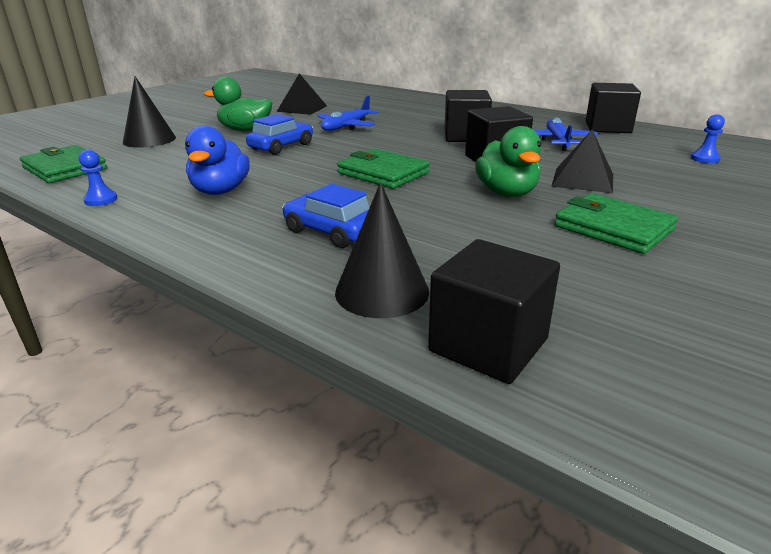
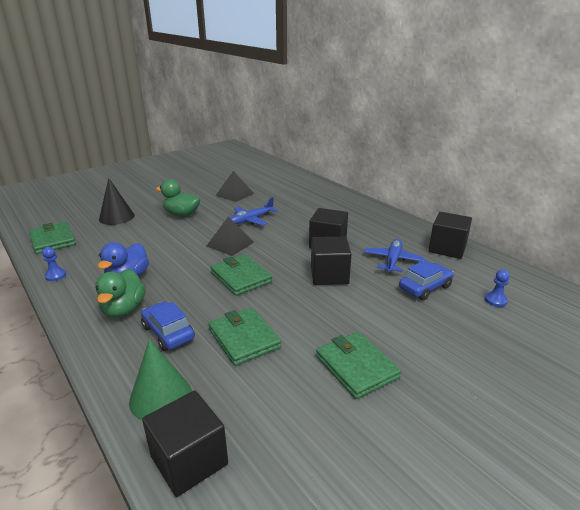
camera: 15 degrees right, 0 degrees up
(281, 146) = (193, 237): blue car -> blue car (425, 287)
(382, 291) = (160, 397): black cone -> green cone
(444, 223) = (244, 338): none -> green wallet
(506, 193) = (310, 314): green duck -> green duck (123, 310)
(583, 180) = (377, 309): black pyramid -> black pyramid (230, 244)

